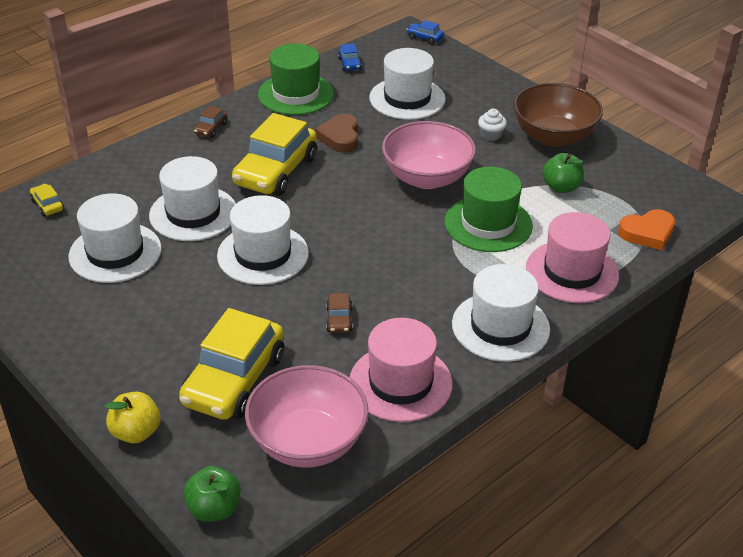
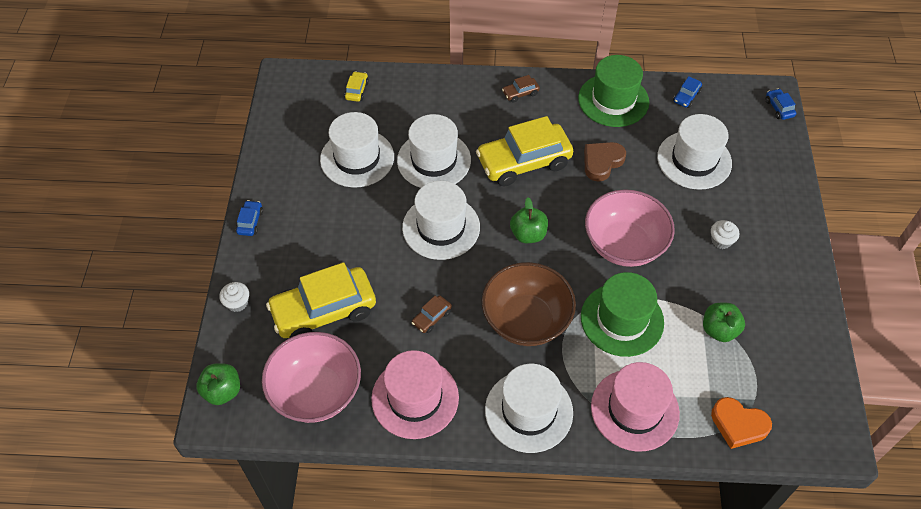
camera: 45 degrees right, 15 degrees up
(65, 363) = (250, 222): none -> blue car
(136, 432) = (237, 303): yellow apple -> white cupcake
(344, 215) = (528, 234): none -> green apple
(553, 137) = (772, 278): brown bowl -> brown bowl (526, 320)

